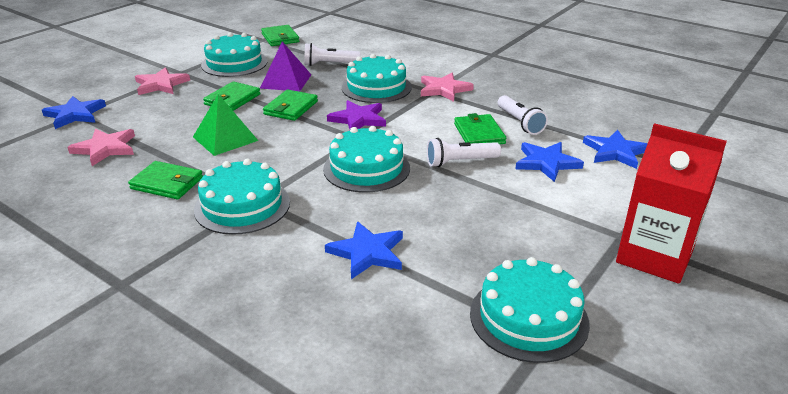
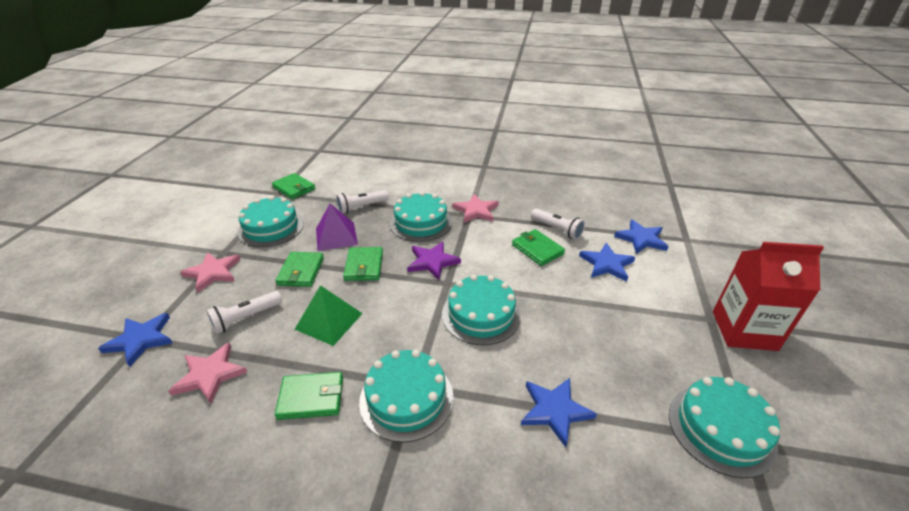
camera: 25 degrees left, 5 degrees up
(460, 162) = (547, 283): white flashlight -> white flashlight (246, 318)

